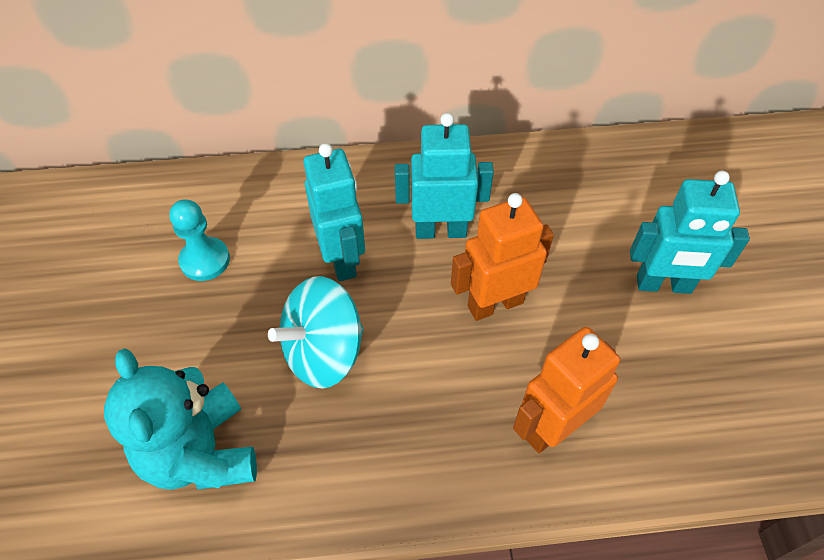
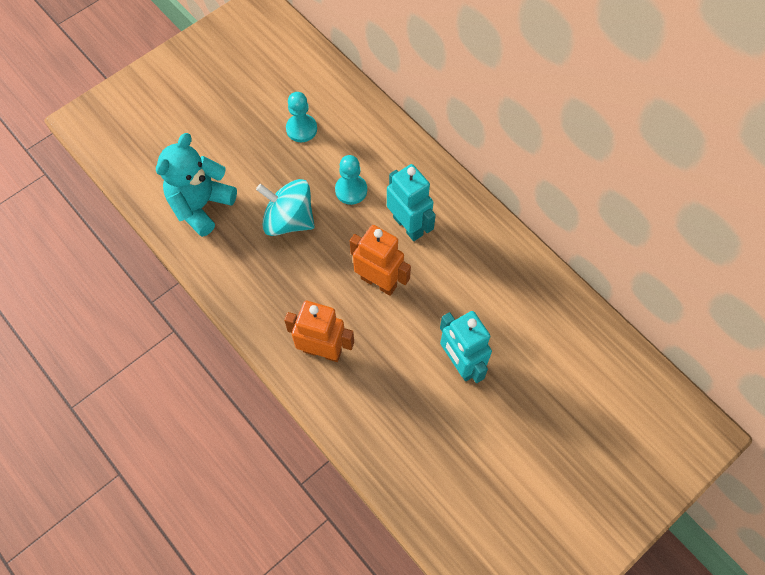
camera: 55 degrees right, 10 degrees up
(342, 259) = (351, 190): turquoise robot -> turquoise pawn

